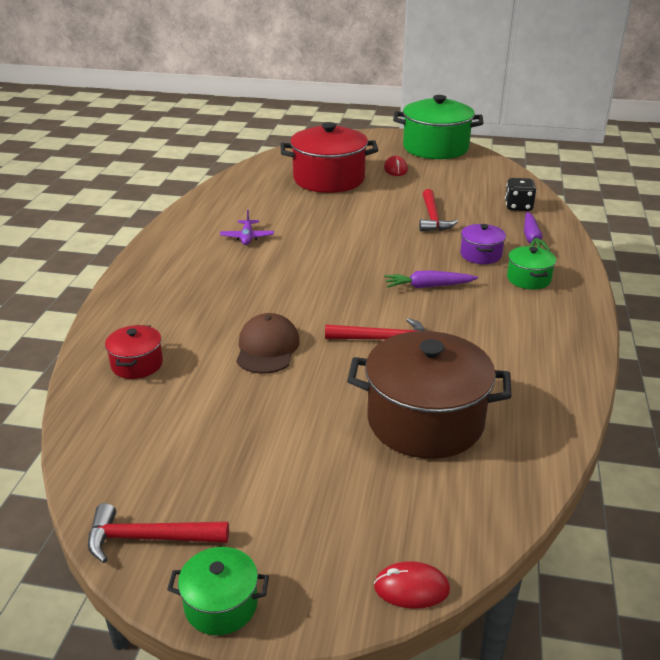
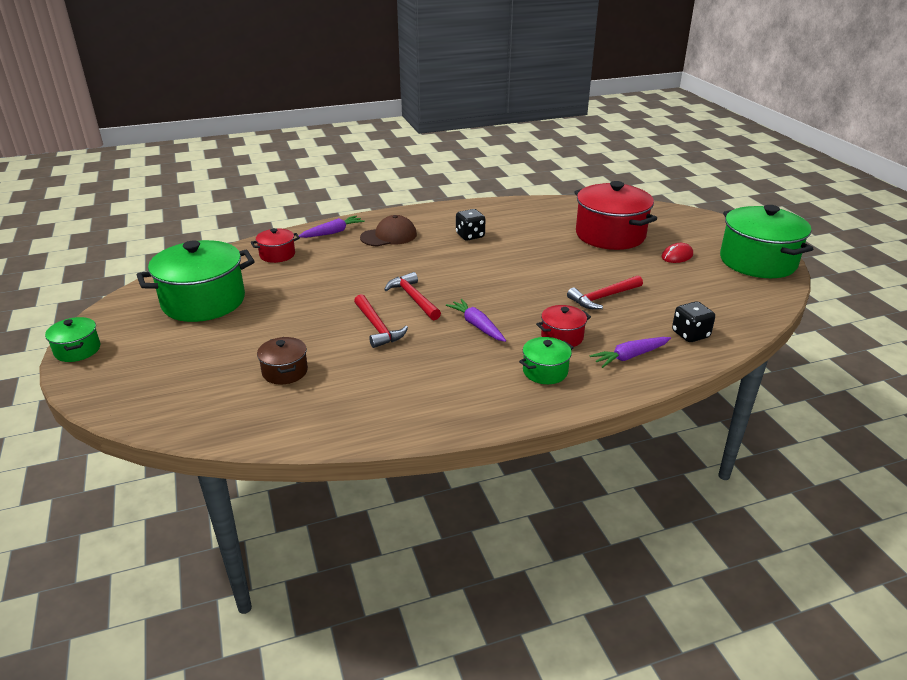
camera: 60 degrees right, 0 degrees up
(128, 311) = (332, 232): none -> purple carrot
(149, 538) = (122, 312): red hammer -> red hammer (413, 298)
(198, 451) = (203, 301): none -> green pot
(247, 237) = (470, 236): purple plane -> black dice
(267, 348) = (329, 288): brown cap -> brown cap (389, 236)
(411, 588) = (109, 409): red mouse -> none
(425, 421) = (285, 371): brown pot -> brown pot, size x0.48
(480, 255) = (562, 337): purple pot -> red pot

